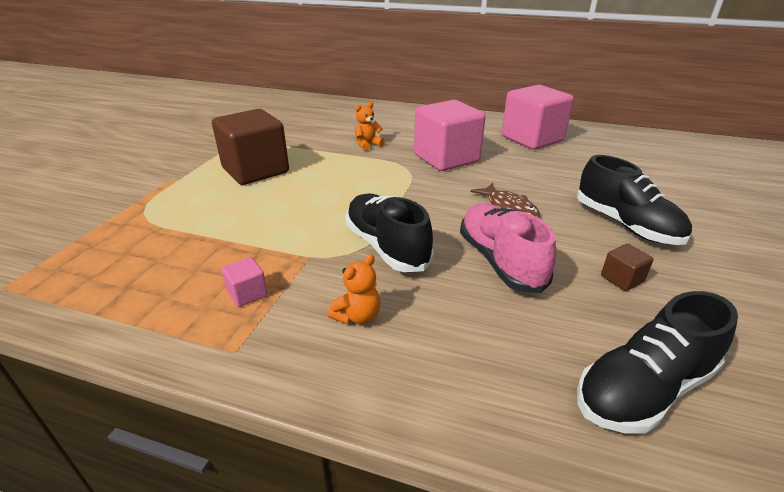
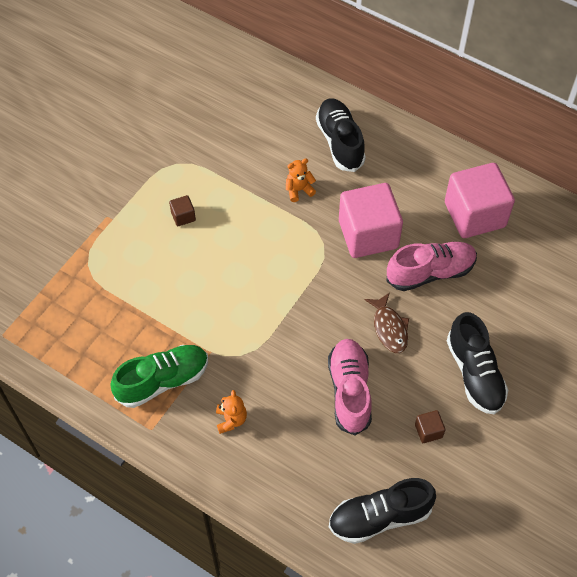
camera: 15 degrees right, 25 degrees up
(247, 293) = (163, 381): pink cube -> green shoe
(255, 170) = (183, 216): brown cube -> brown cube, size x0.41
(357, 316) = (231, 420): orange teddy bear -> orange teddy bear turned 60 degrees counterclockwise
(386, 247) = (270, 354): black shoe -> black shoe (340, 142)
(520, 170) = (430, 272): none -> pink shoe

